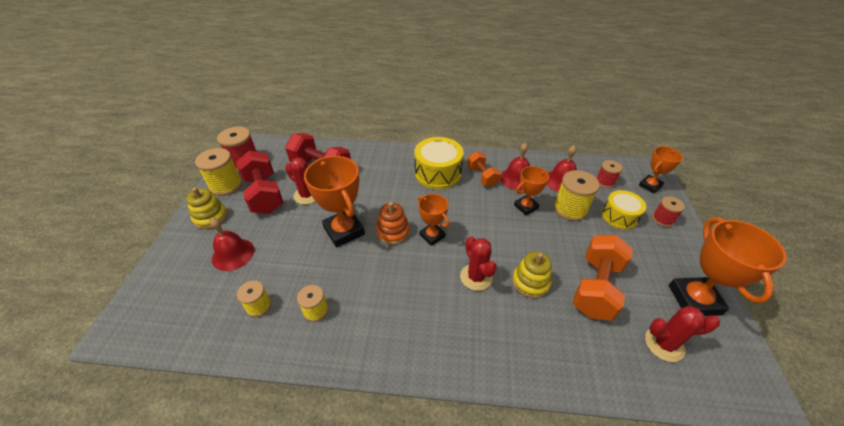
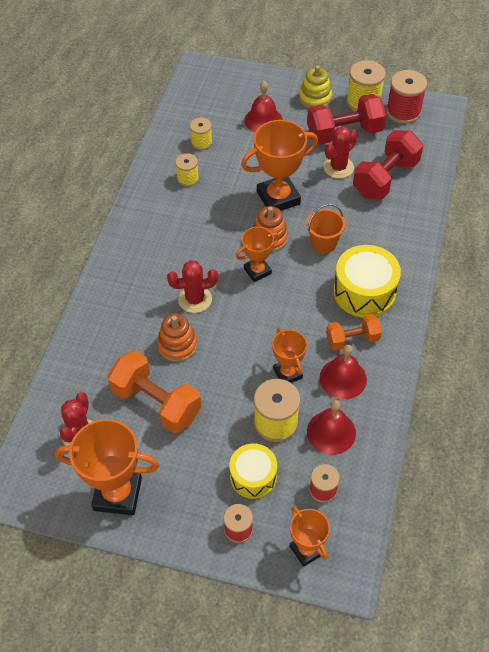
camera: 100 degrees right, 10 degrees up
(394, 197) = (323, 243): none -> orange bucket
(530, 282) = (177, 345): yellow stacking toy -> orange stacking toy

